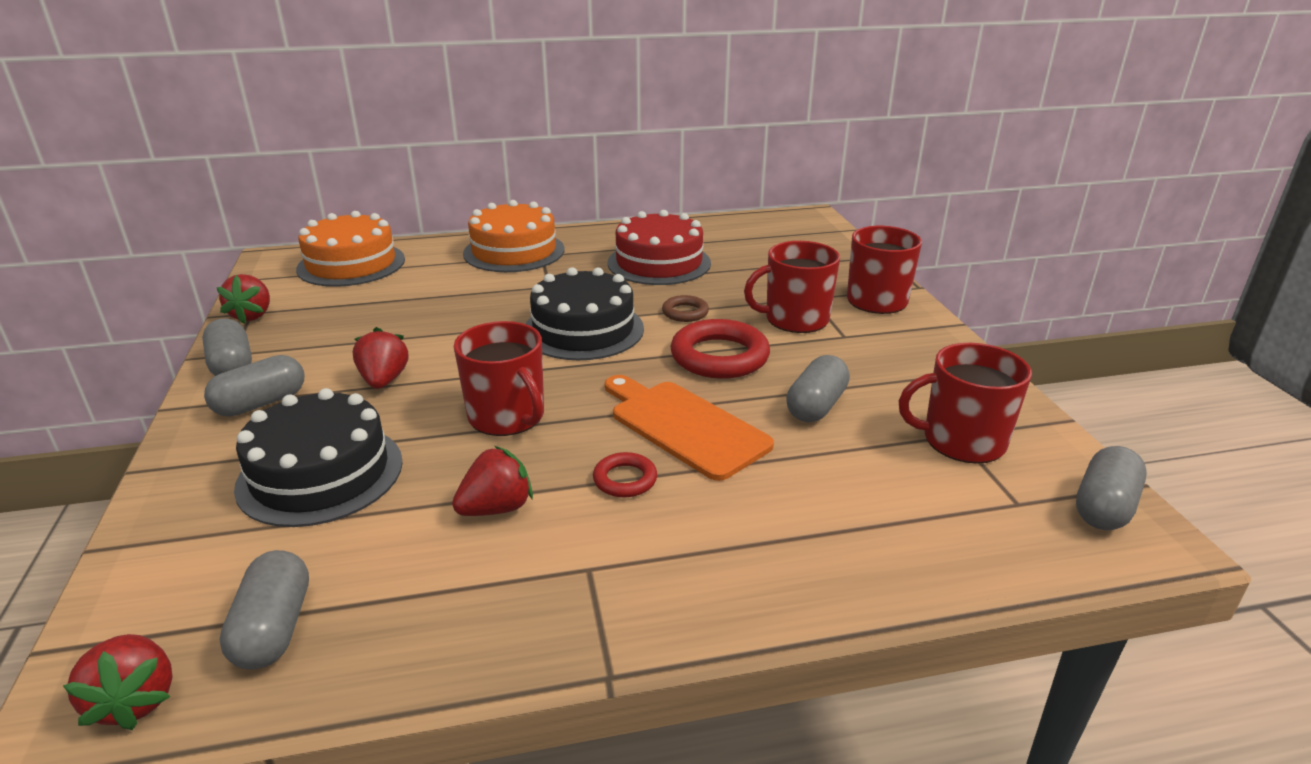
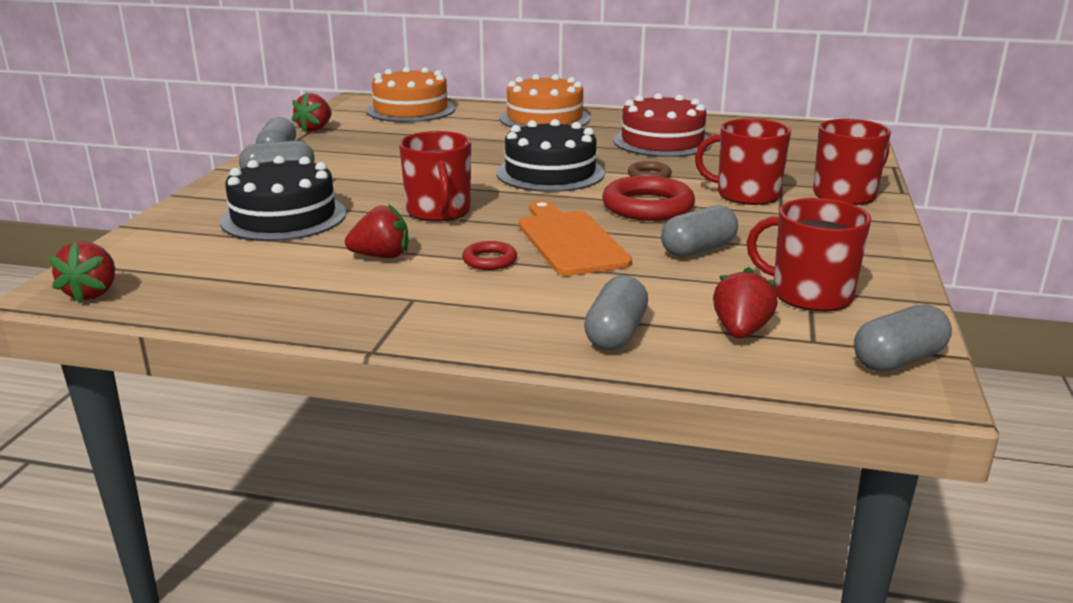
camera: 25 degrees right, 5 degrees down
(274, 629) = (190, 281): grey capsule -> grey capsule (615, 334)
(384, 380) = (371, 177): red strawberry -> red strawberry (741, 331)

